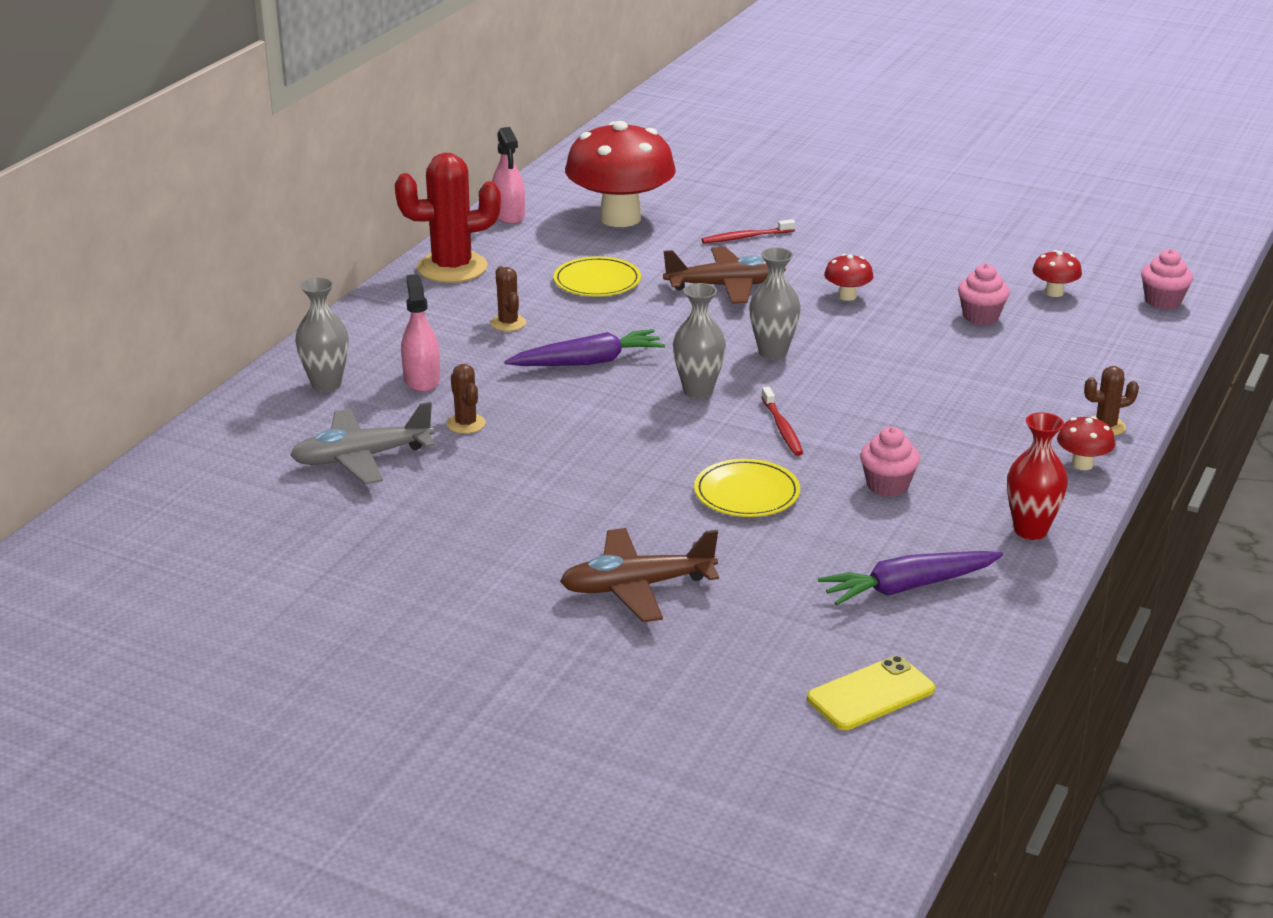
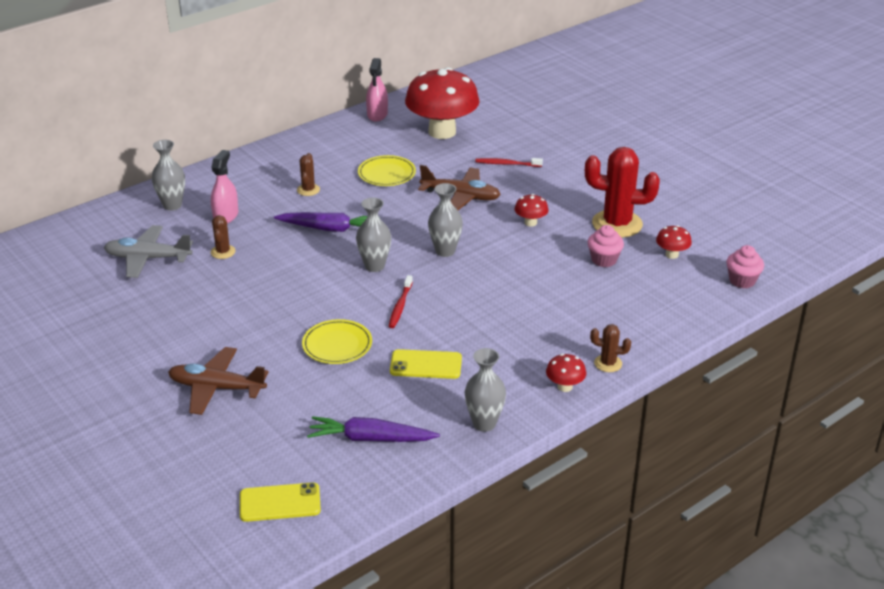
camera: 25 degrees right, 5 degrees up
(452, 268) = (311, 144): red cactus -> red cactus (617, 224)
(887, 485) = (426, 365): pink cupcake -> yellow phone
(1030, 530) = (484, 423): red vase -> grey vase

